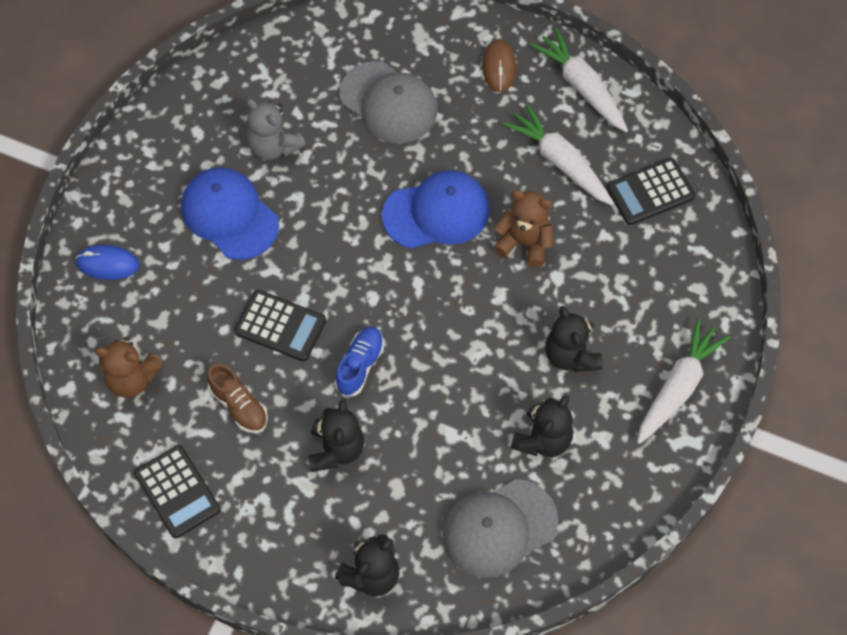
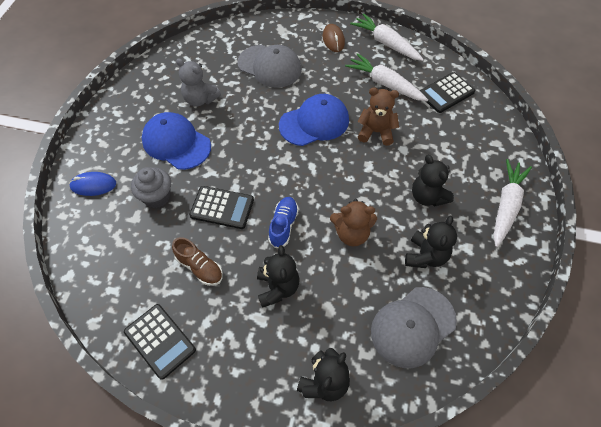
camera: 10 degrees left, 5 degrees down
(132, 379) = (117, 261): brown teddy bear -> brown teddy bear (351, 234)
(193, 295) = (157, 197): none -> grey cupcake

